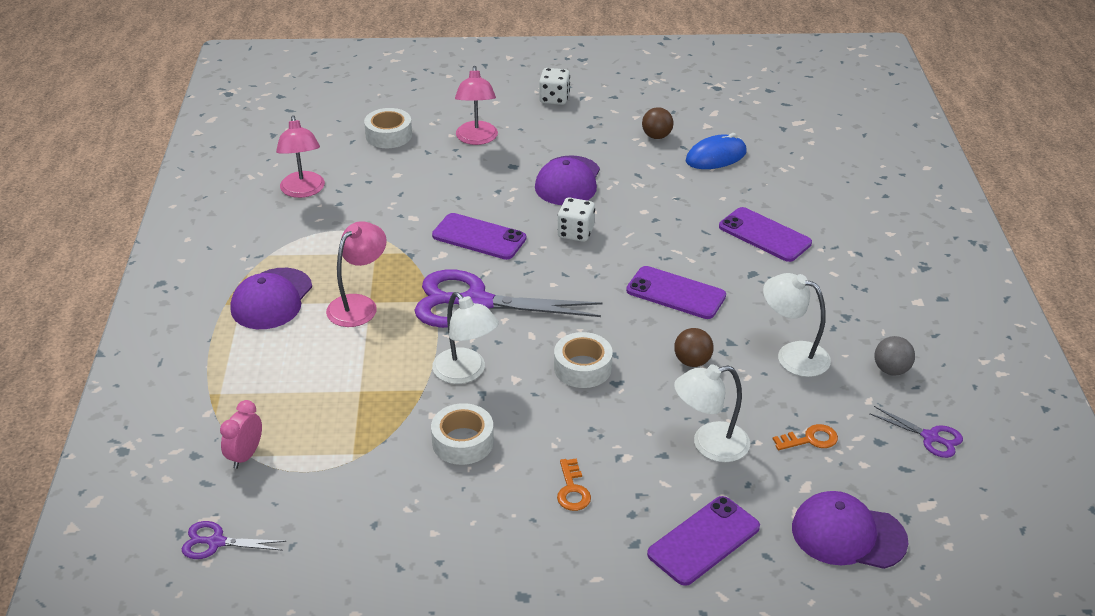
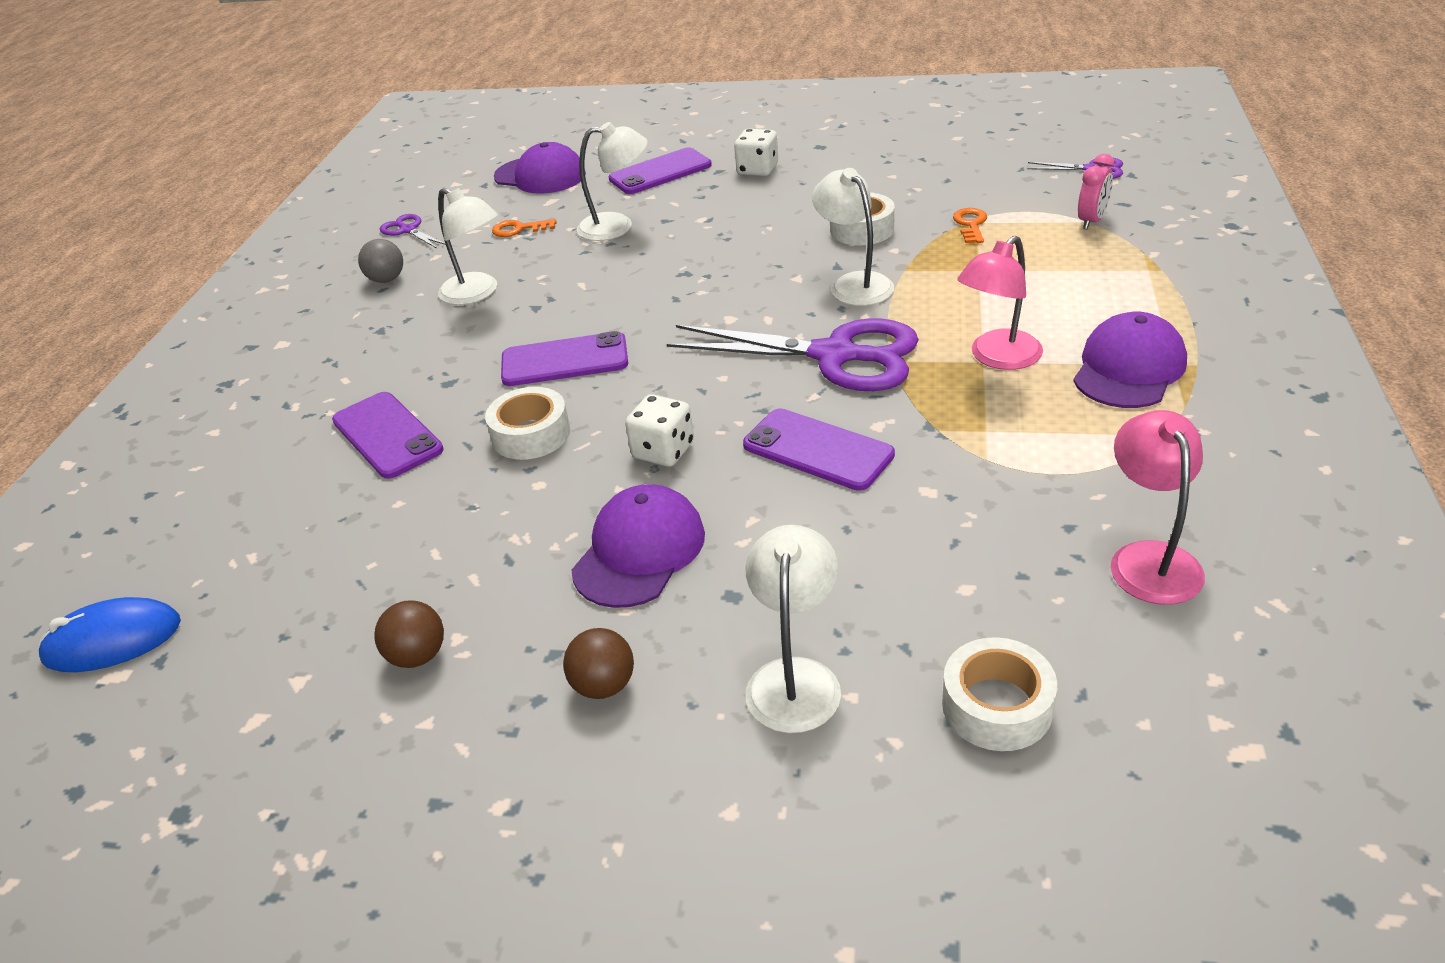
camera: 165 degrees left, 0 degrees up
(476, 139) = (795, 678): pink lamp -> white lamp
(554, 98) = (582, 809): white dice -> white dice (757, 169)
(572, 490) = (761, 199): orange key -> orange key (970, 224)
(582, 368) = (717, 286): white tape -> white tape (531, 434)
(676, 293) = (564, 361): purple phone -> purple phone turned 45 degrees counterclockwise
(692, 361) = (591, 290): brown ball -> brown ball (604, 685)
(716, 157) = (343, 592): blue mouse -> blue mouse (113, 641)

